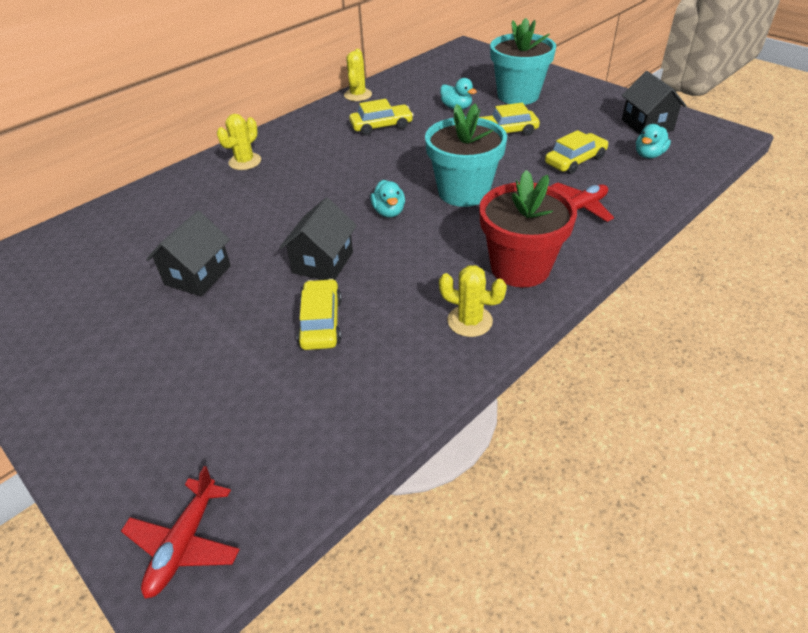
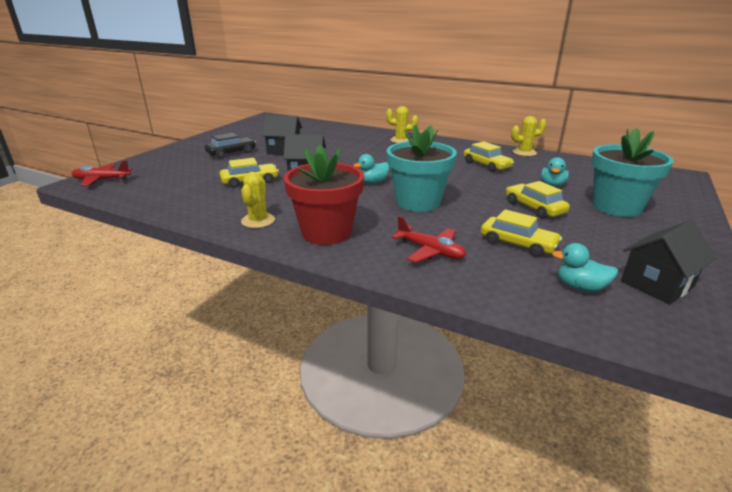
camera: 70 degrees right, 15 degrees down
(160, 340) = (231, 153): none -> black car

